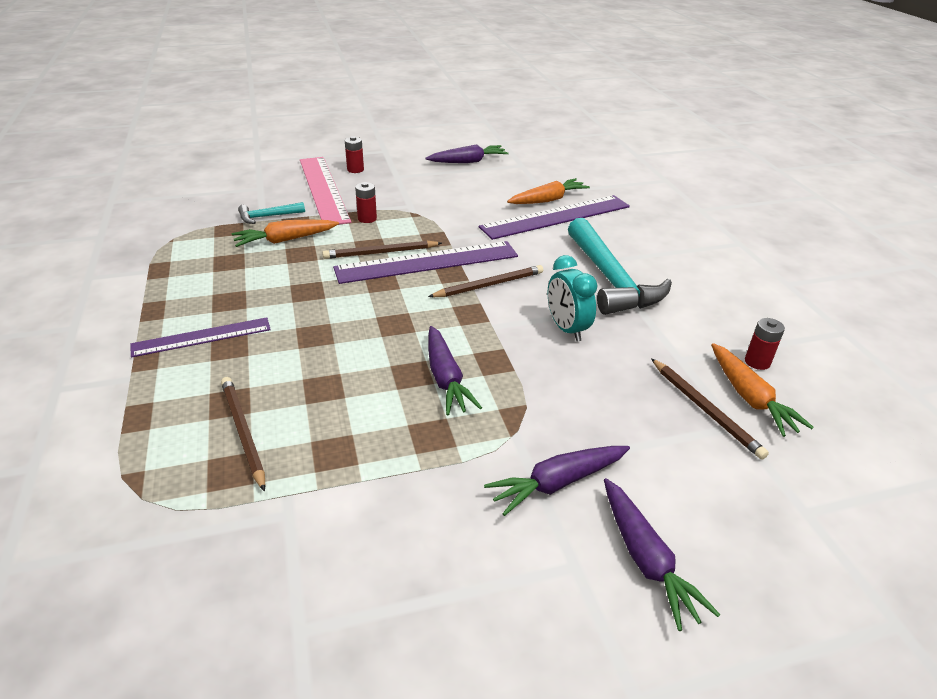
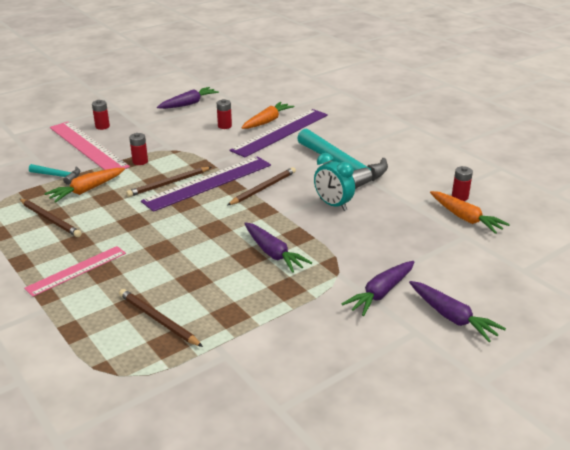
camera: 20 degrees left, 5 degrees down
(202, 337) = (77, 270): purple ruler -> pink ruler
(268, 216) = (58, 176): turquoise hammer -> turquoise hammer turned 120 degrees counterclockwise
(492, 196) = (224, 126): none -> red battery
(705, 410) = (444, 231): brown pencil -> brown pencil (50, 219)

